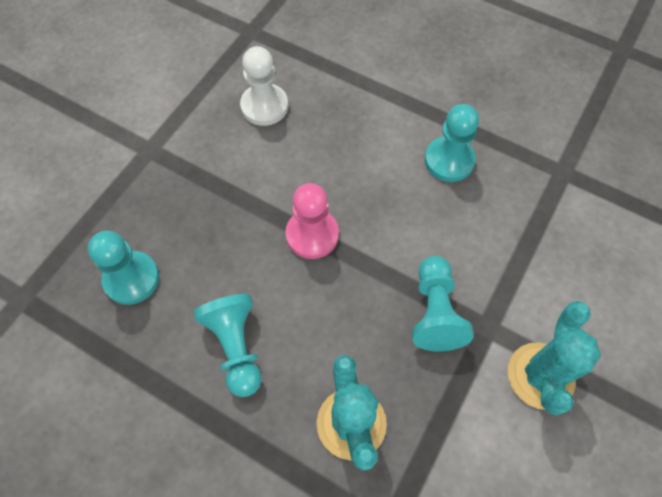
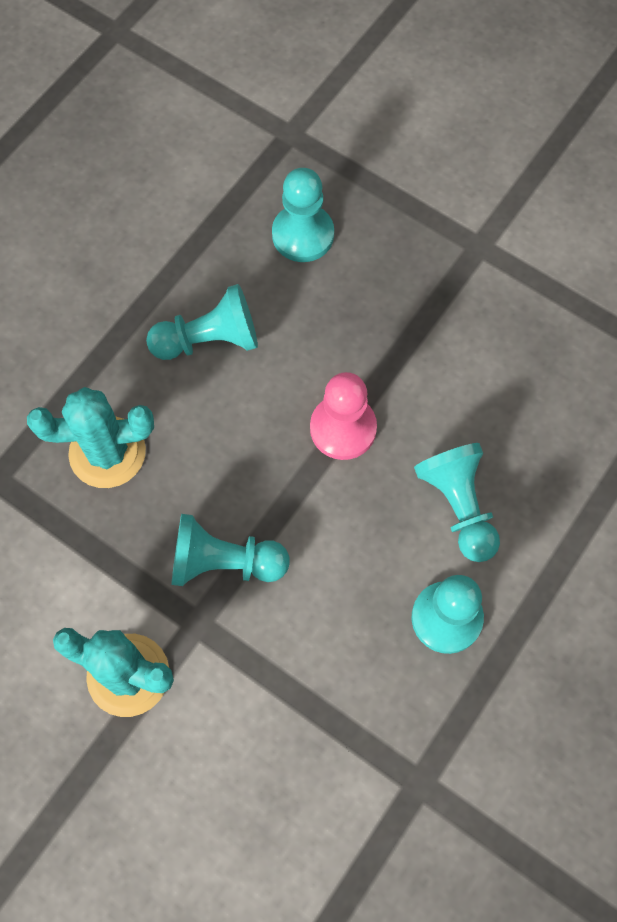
camera: 95 degrees right, 5 degrees up
(264, 106) = (546, 381): white pawn -> none
(366, 156) = (458, 506): none -> turquoise pawn

